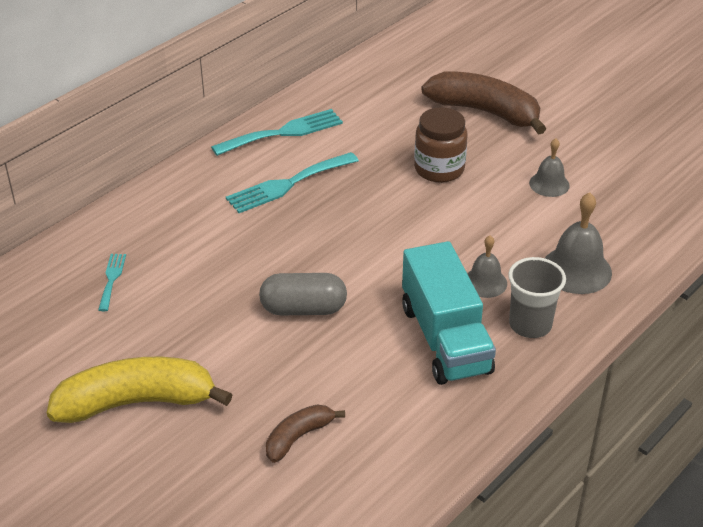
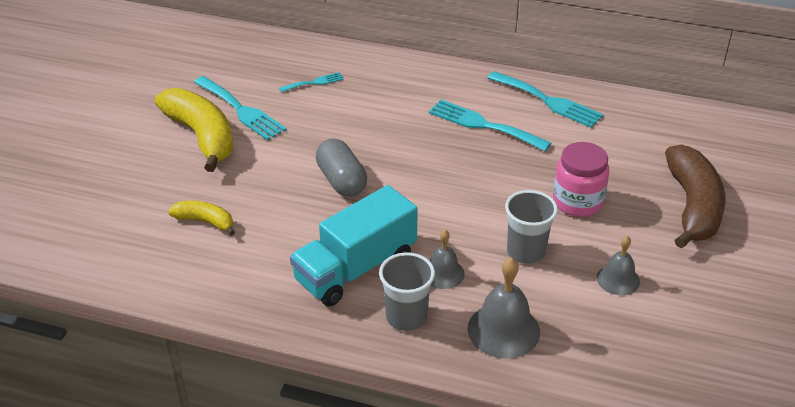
camera: 65 degrees right, 0 degrees up
(113, 354) = (241, 110): none -> turquoise fork
(298, 437) = (205, 221): brown banana -> yellow banana
(439, 169) = (577, 202): brown jar -> pink jar
(486, 222) = (526, 252): none -> grey cup

